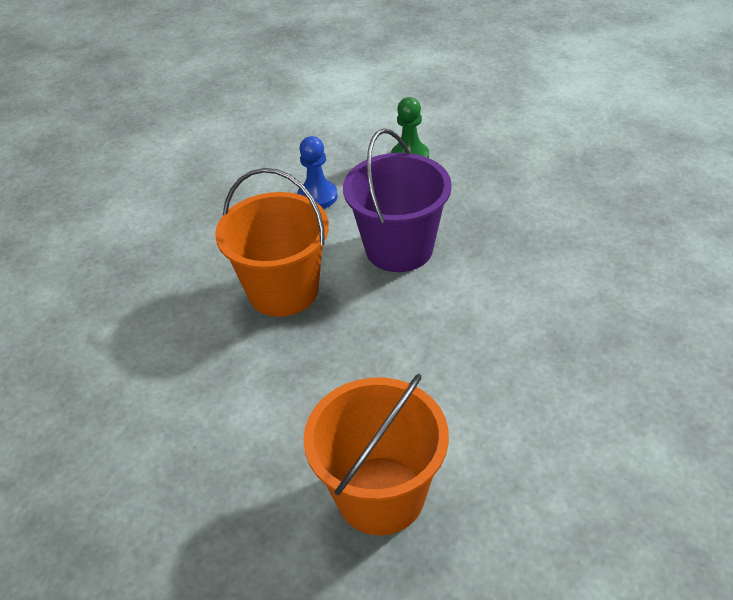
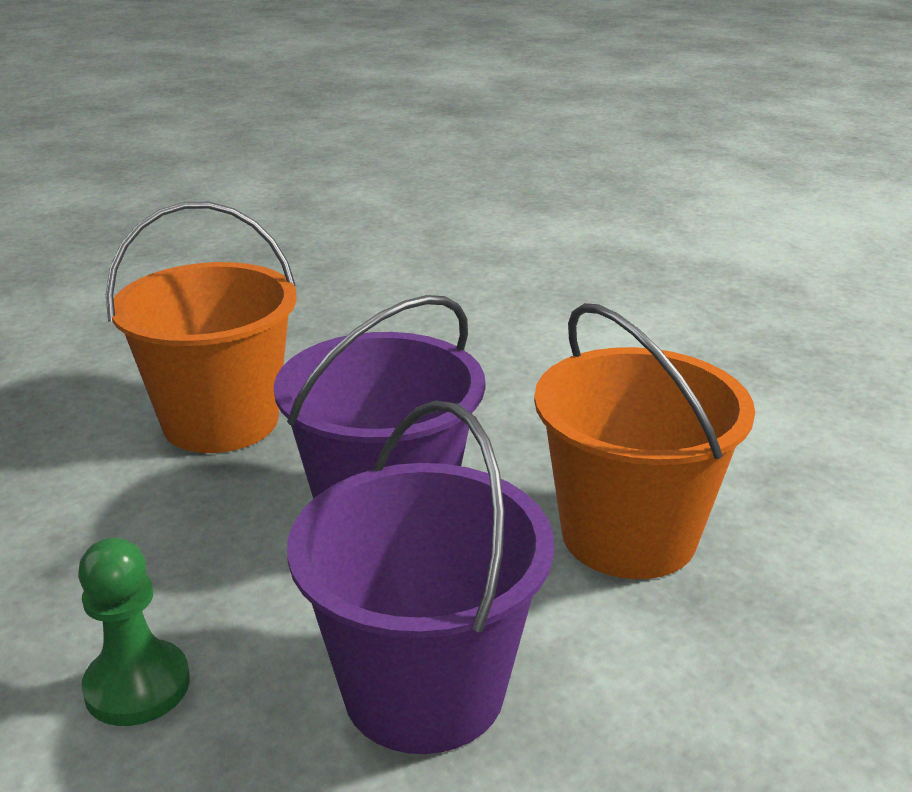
camera: 150 degrees left, 15 degrees down
(317, 197) = (424, 689): blue pawn -> purple bucket
(380, 495) = (648, 322): orange bucket -> orange bucket (221, 421)

